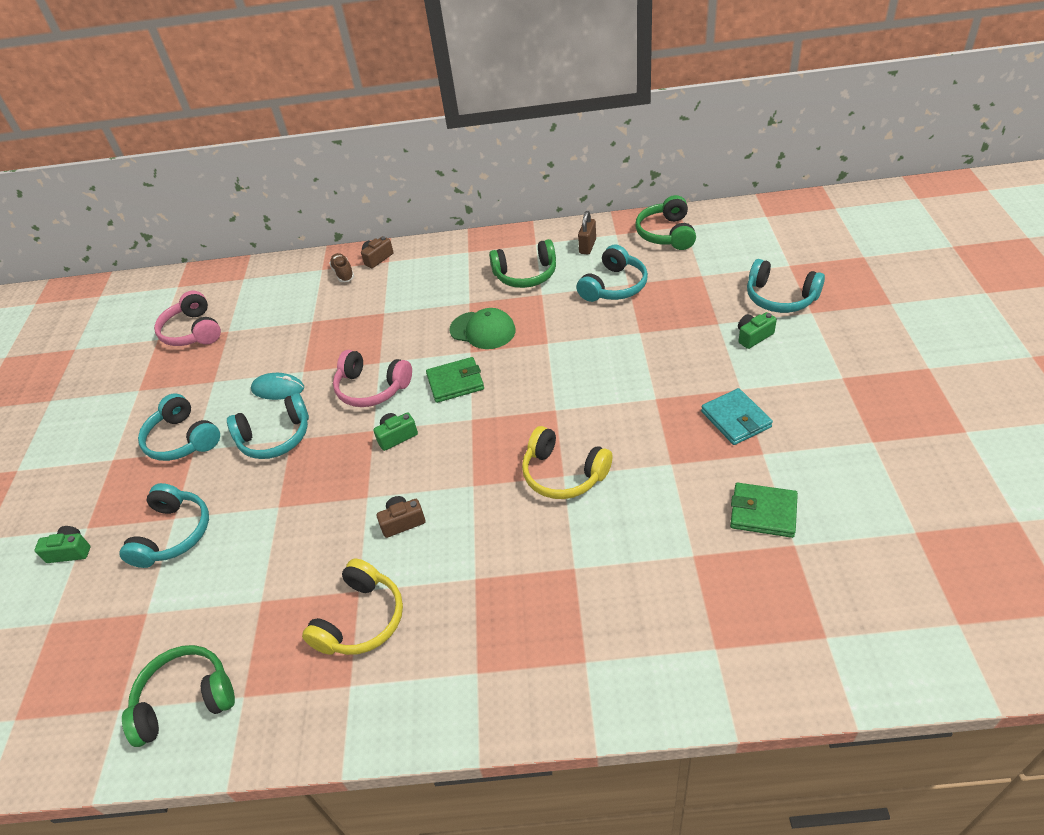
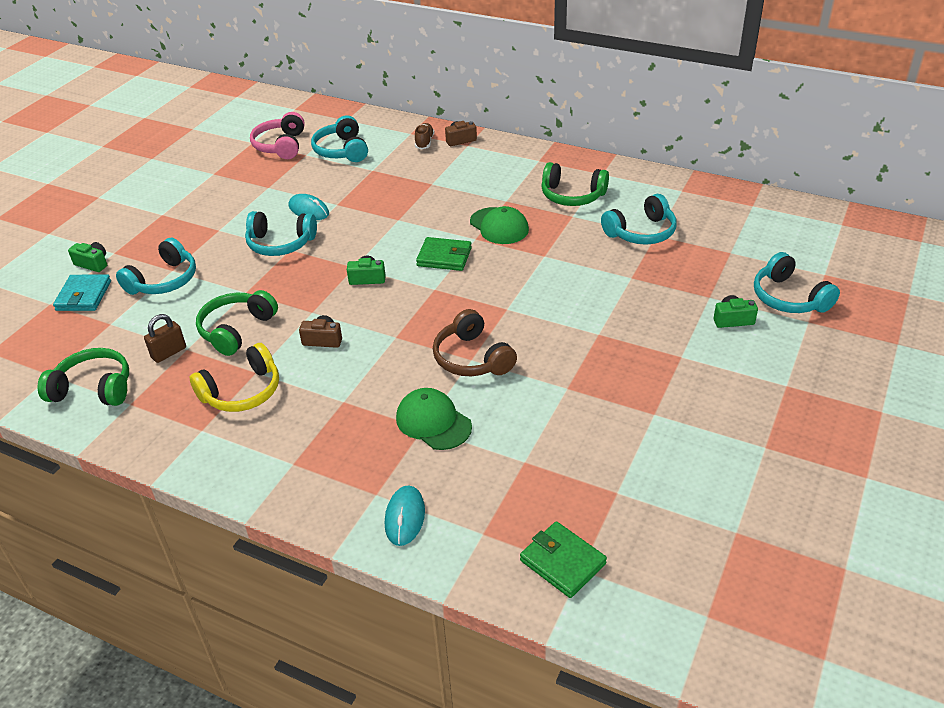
camera: 25 degrees right, 5 degrees down
(183, 439) = (217, 219): turquoise headphones -> turquoise headphones (342, 150)
(372, 388) = (377, 236): pink headphones -> none
(563, 474) = (472, 358): yellow headphones -> brown headphones
(579, 557) = (433, 422): none -> green cap
(587, 246) = (646, 192): brown padlock -> brown padlock (169, 353)
(632, 671) = (405, 517): none -> turquoise mouse
(666, 234) = (729, 206): green headphones -> green headphones (236, 330)
(735, 419) = (654, 378): turquoise wallet -> turquoise wallet (83, 296)
(763, 512) = (612, 457): green wallet -> green wallet (562, 562)

